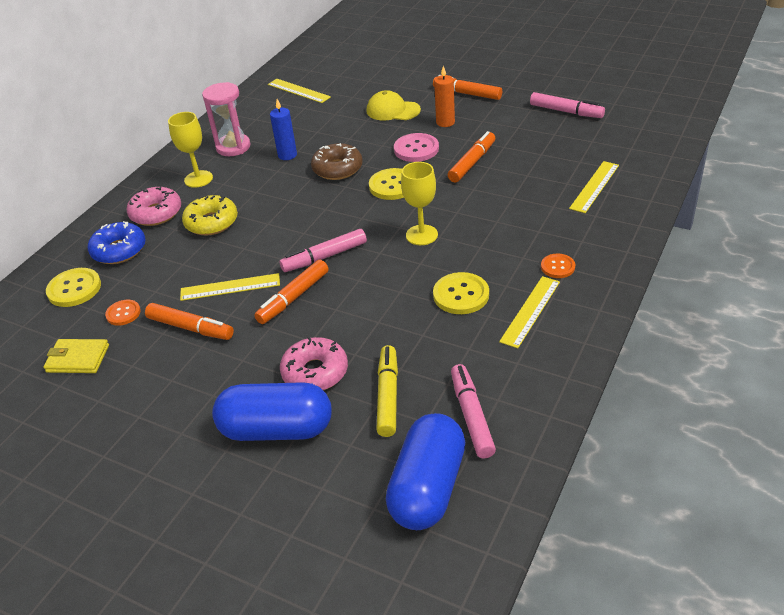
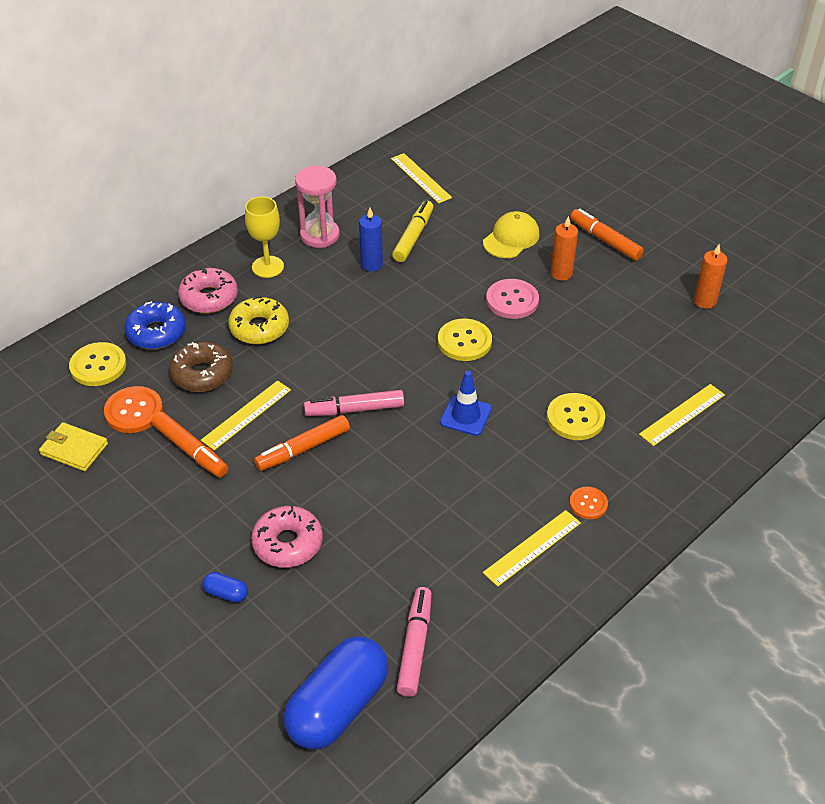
camera: 15 degrees right, 5 degrees up
(123, 313) = (134, 411): orange button -> orange button, size x1.61
(230, 287) = (246, 415): yellow ruler -> yellow ruler turned 60 degrees counterclockwise
(277, 429) = (226, 593): blue capsule -> blue capsule, size x0.40
(337, 169) = (416, 300): brown donut -> brown donut (202, 374)
(388, 396) = (345, 594): yellow marker -> yellow marker (413, 236)
(393, 110) = (511, 238): yellow cap -> yellow cap turned 90 degrees clockwise
(421, 235) = (465, 415): yellow goblet -> blue traffic cone
(461, 295) = (471, 503): yellow button -> yellow button (575, 418)
(472, 162) = (564, 338): orange marker -> none
(566, 111) = (705, 301): pink marker -> orange candle

